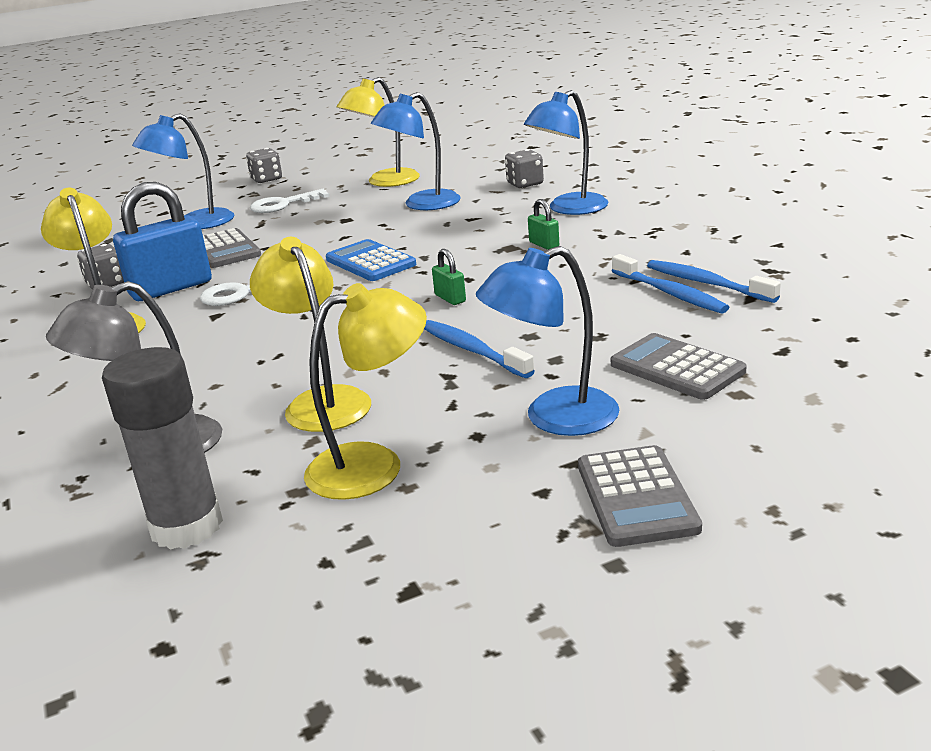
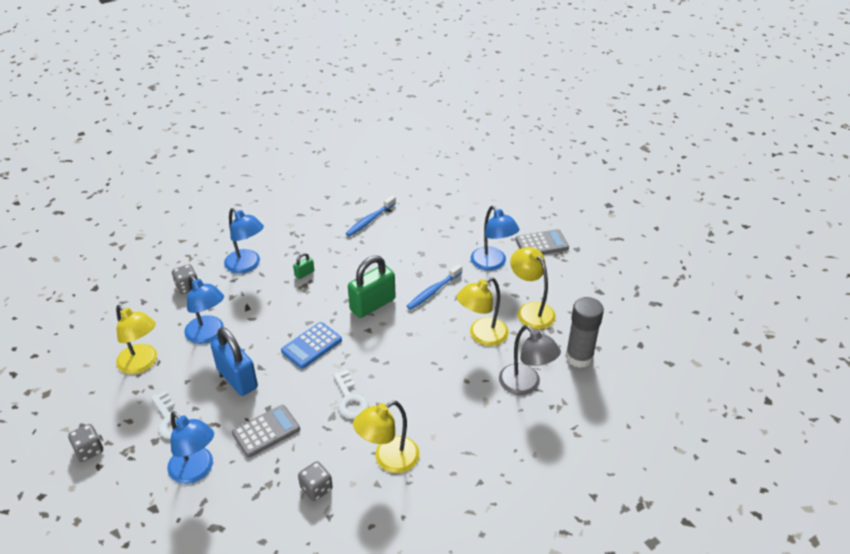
camera: 100 degrees left, 15 degrees up
(171, 288) = (333, 443): blue padlock -> blue padlock (237, 378)
(450, 298) = (372, 304): green padlock -> green padlock, size x2.26
(669, 293) = (379, 231): blue toothbrush -> none
(677, 368) = (452, 232): grey calculator -> none

